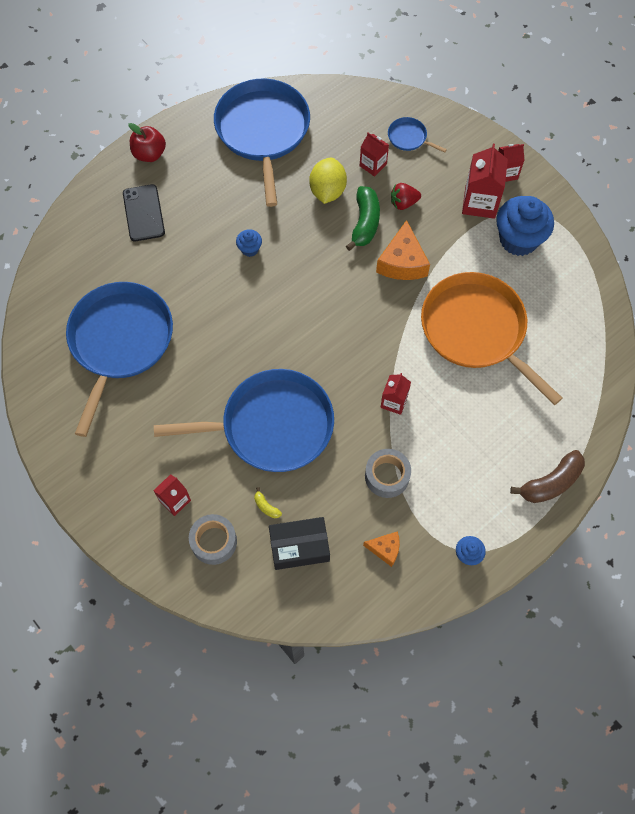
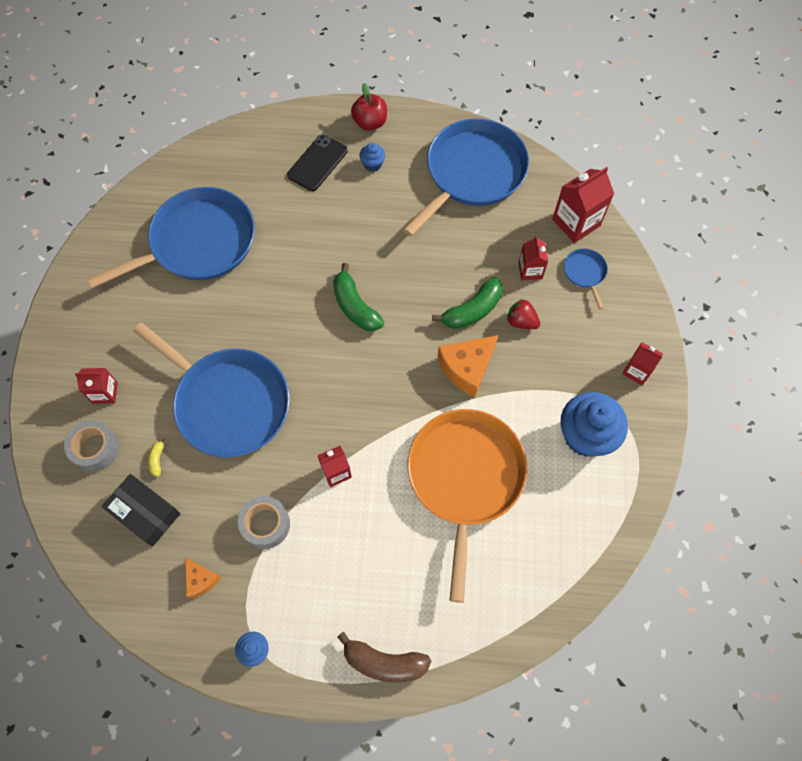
camera: 45 degrees right, 0 degrees up
(250, 249) = (362, 254): blue cupcake -> blue cupcake (372, 164)
(285, 287) = (355, 306): none -> green banana
(327, 191) = (471, 260): yellow lemon -> none
(480, 202) = (586, 376): red carton -> red carton (576, 222)

